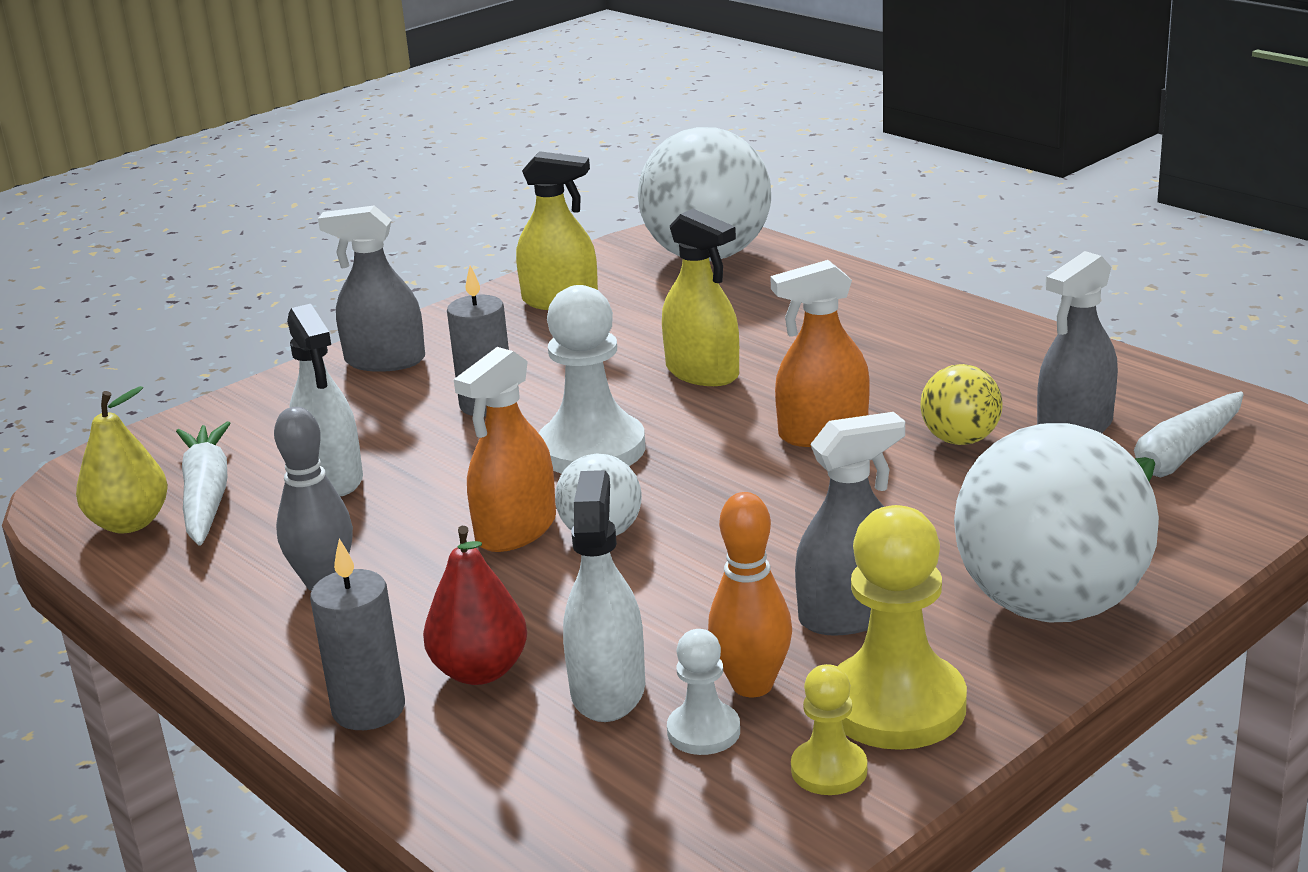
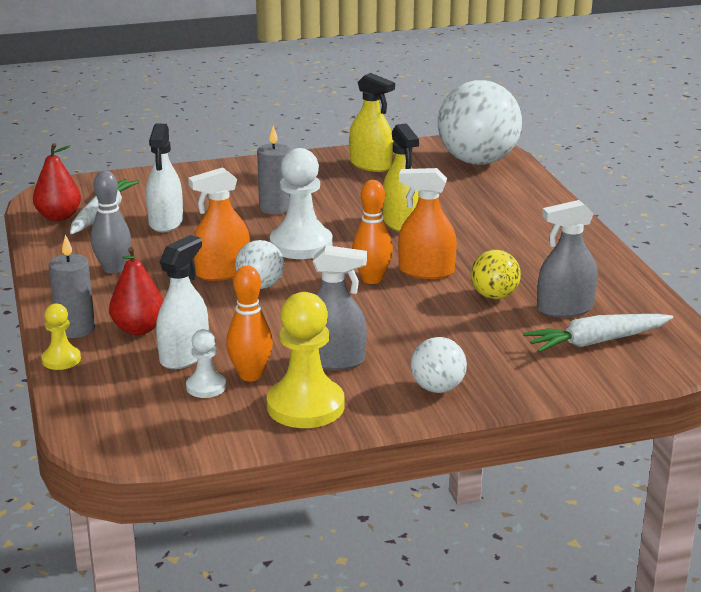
camera: 25 degrees right, 0 degrees up
(130, 523) = (58, 216): yellow pear -> red pear
(385, 361) = (250, 172): grey spray bottle -> none
(759, 469) = (372, 279): none -> orange bowling pin
(829, 770) = (242, 422): yellow pawn -> yellow pawn (61, 359)
(1051, 605) = (437, 388): white ball -> white ball, size x0.48

